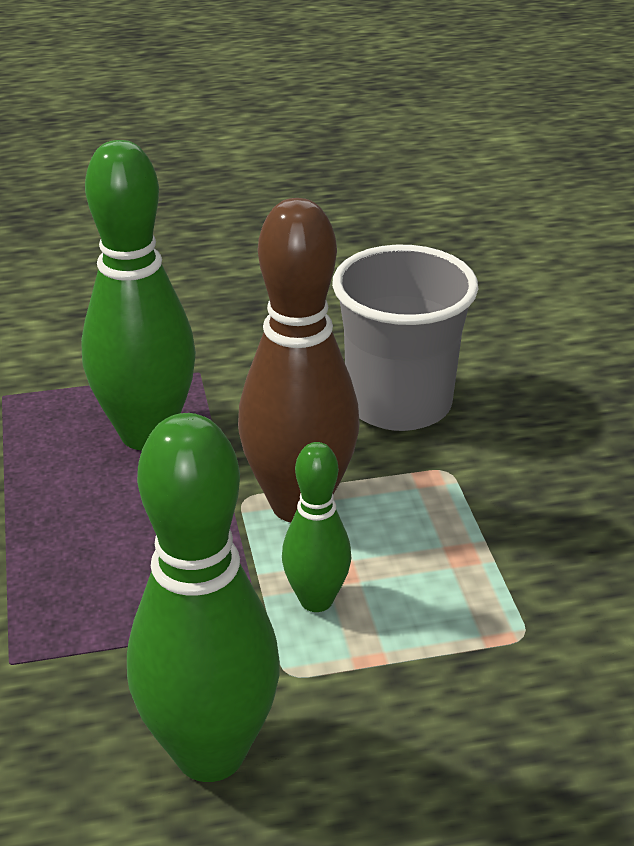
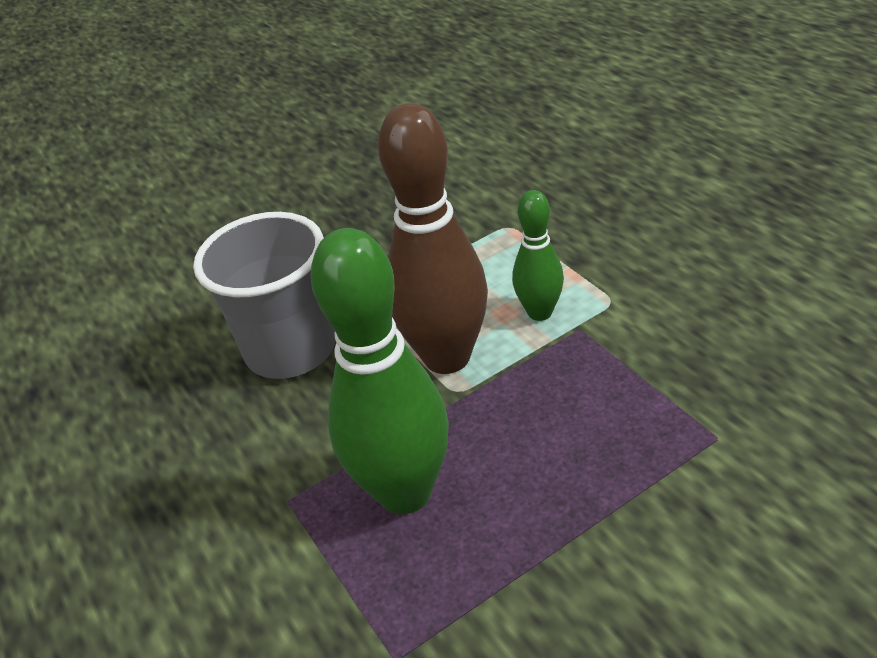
camera: 105 degrees left, 5 degrees up
(210, 753) = (698, 307): green bowling pin -> none

